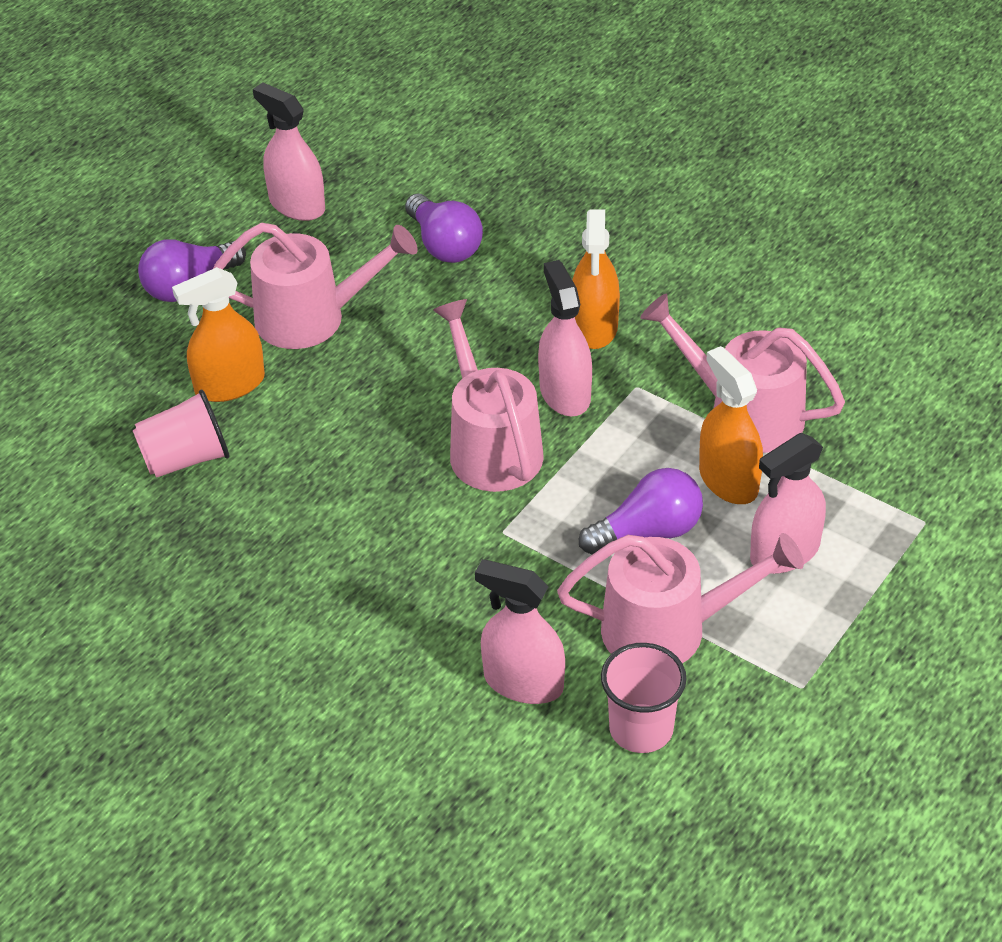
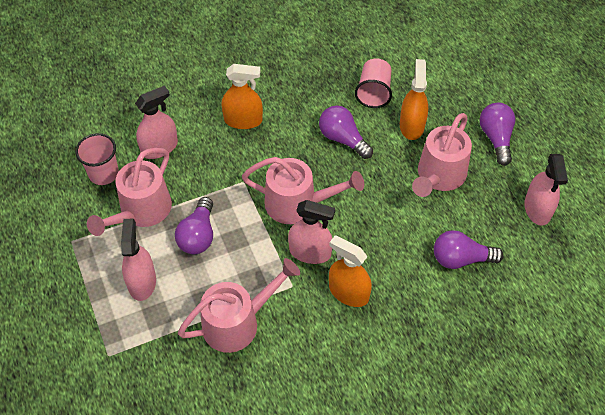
camera: 120 degrees right, 10 degrees up
(297, 205) = (537, 209): pink spray bottle -> pink spray bottle turned 105 degrees clockwise
(319, 452) = (343, 139): none -> purple light bulb
(728, 480) = (201, 287): orange spray bottle -> orange spray bottle (243, 120)

